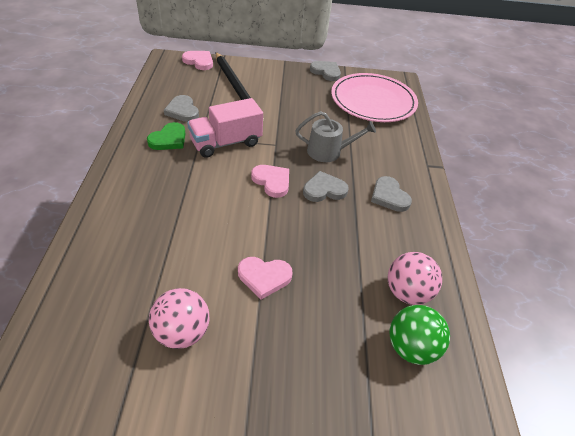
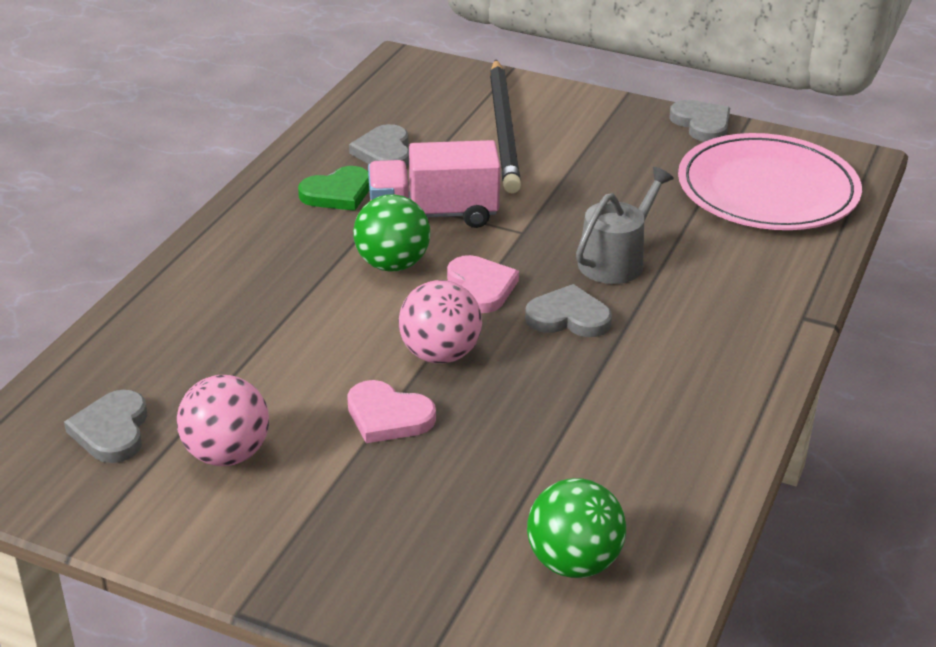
camera: 25 degrees right, 10 degrees down
(199, 61) = (458, 73): pink heart -> none
(219, 177) = (392, 264): none -> green ball
(328, 151) = (616, 260): grey watering can -> grey watering can turned 75 degrees counterclockwise
(389, 196) = (686, 350): grey heart -> grey heart (112, 430)
(407, 292) = (619, 492): pink ball -> pink ball (440, 354)

